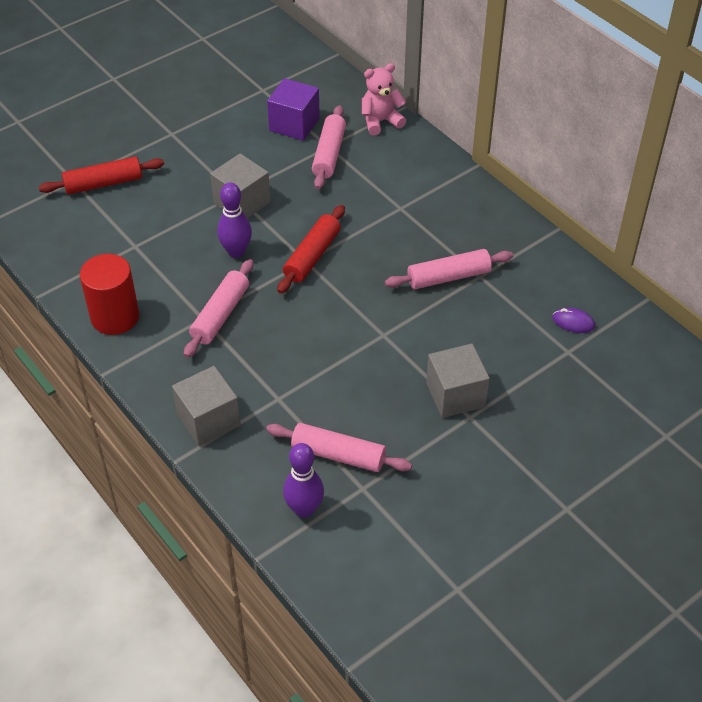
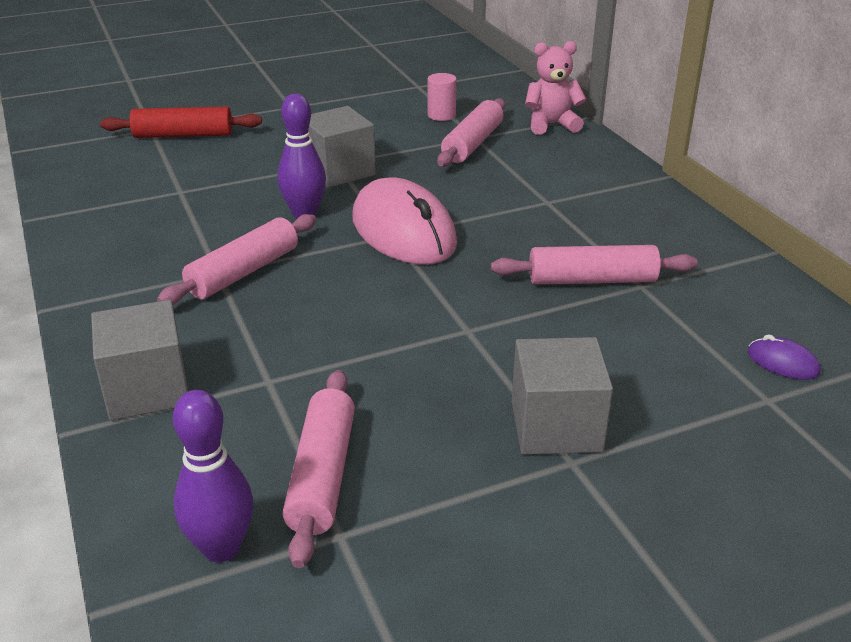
camera: 15 degrees right, 15 degrees down
(115, 317) = (103, 253): red cylinder -> none
(294, 124) = (441, 115): purple cube -> pink cylinder
(312, 256) = (403, 231): red rolling pin -> pink mouse
(338, 455) = (322, 475): pink rolling pin -> pink rolling pin turned 60 degrees clockwise

